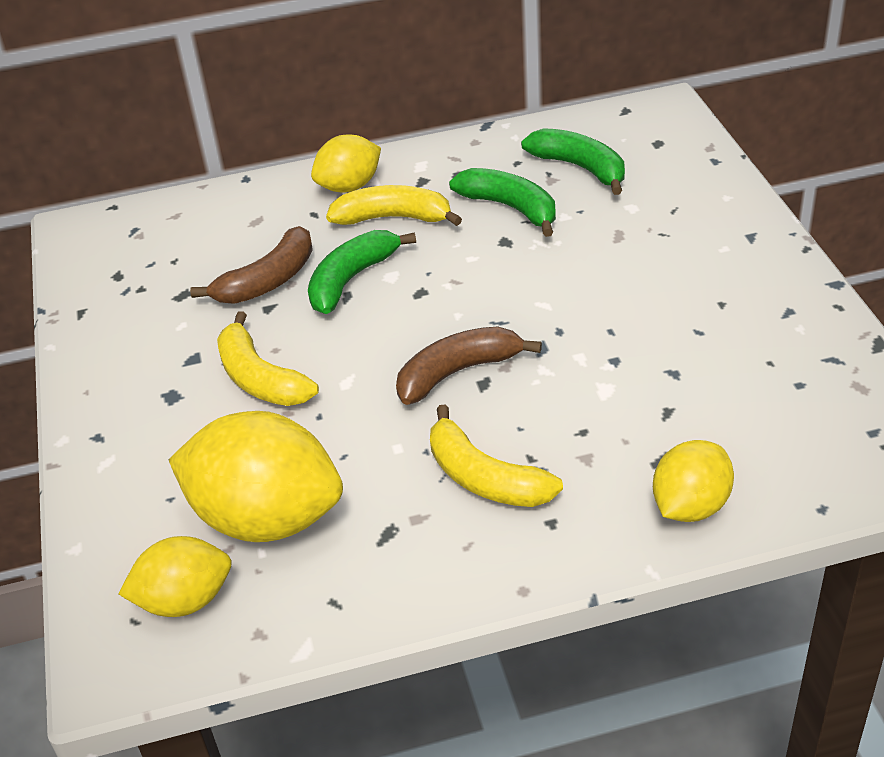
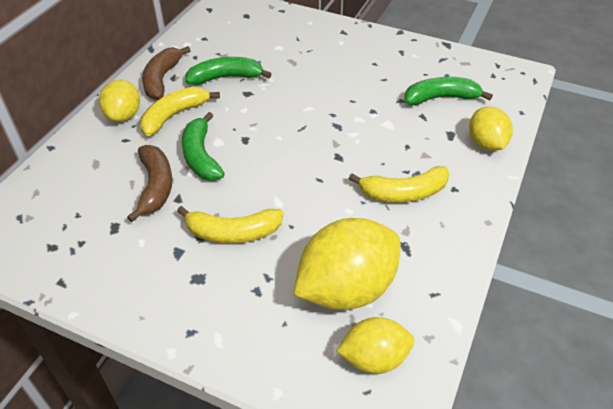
camera: 55 degrees left, 5 degrees up
(185, 600) = (374, 358): yellow lemon -> yellow lemon turned 60 degrees clockwise
(457, 373) = (321, 160): brown banana -> brown banana (162, 79)
(580, 168) = (229, 43): green banana -> green banana (441, 98)

